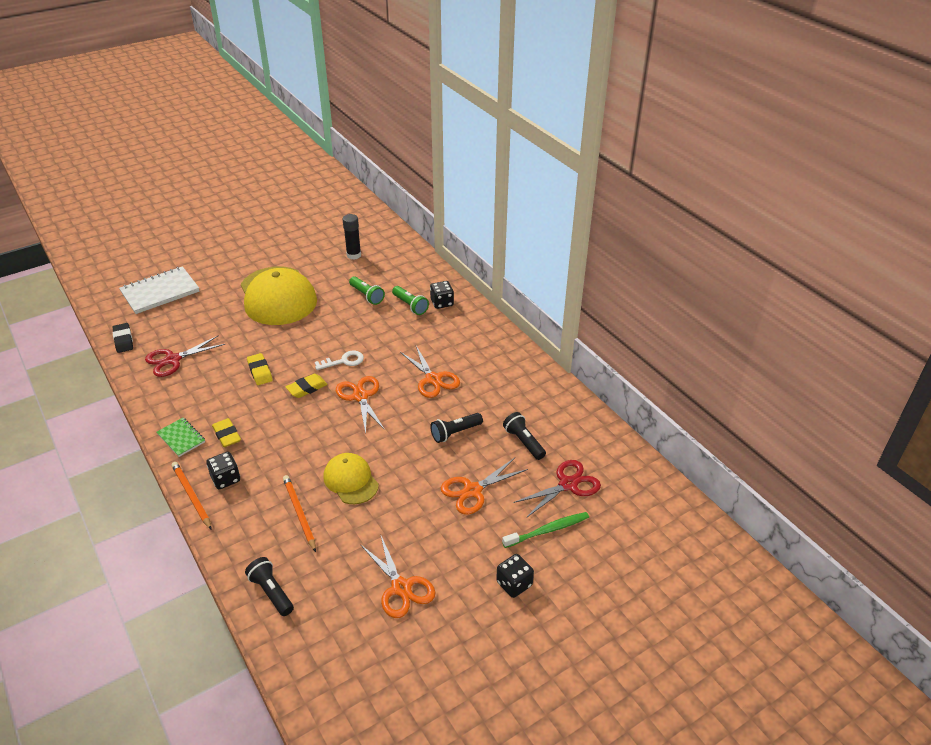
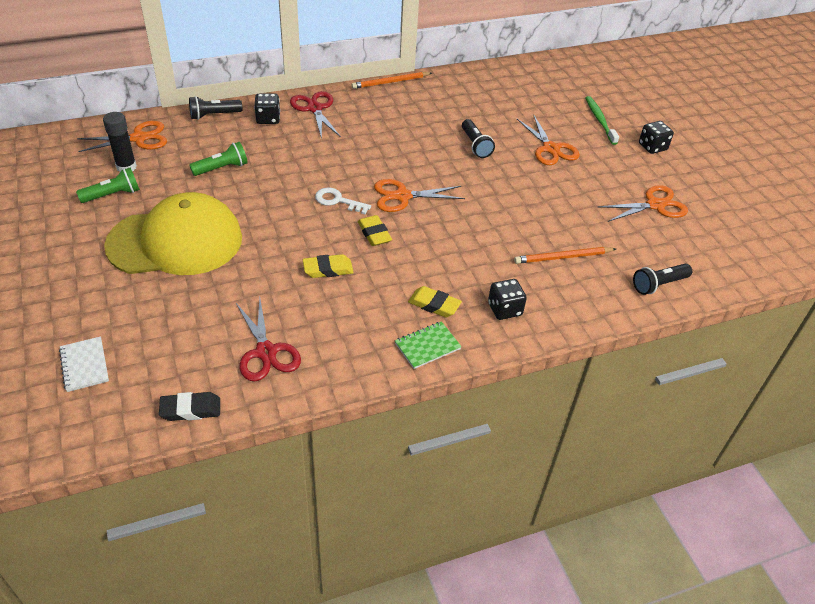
camera: 80 degrees left, 5 degrees up
(160, 292) = (84, 365): white notebook -> white notebook, size x0.55
(191, 496) = (525, 339): orange pencil -> orange pencil (390, 82)
(227, 435) = (434, 305): yellow eraser -> yellow eraser turned 45 degrees clockwise
(343, 361) = (338, 201): white key -> white key turned 60 degrees counterclockwise
(351, 480) = (524, 218): yellow cap -> none
(410, 306) = (261, 140): green flashlight -> green flashlight (113, 195)
(433, 379) = (394, 145): orange scissors -> orange scissors (139, 138)
(523, 442) = (497, 111): black flashlight -> black flashlight (214, 115)
(568, 484) = (552, 100): red scissors -> red scissors (315, 108)

